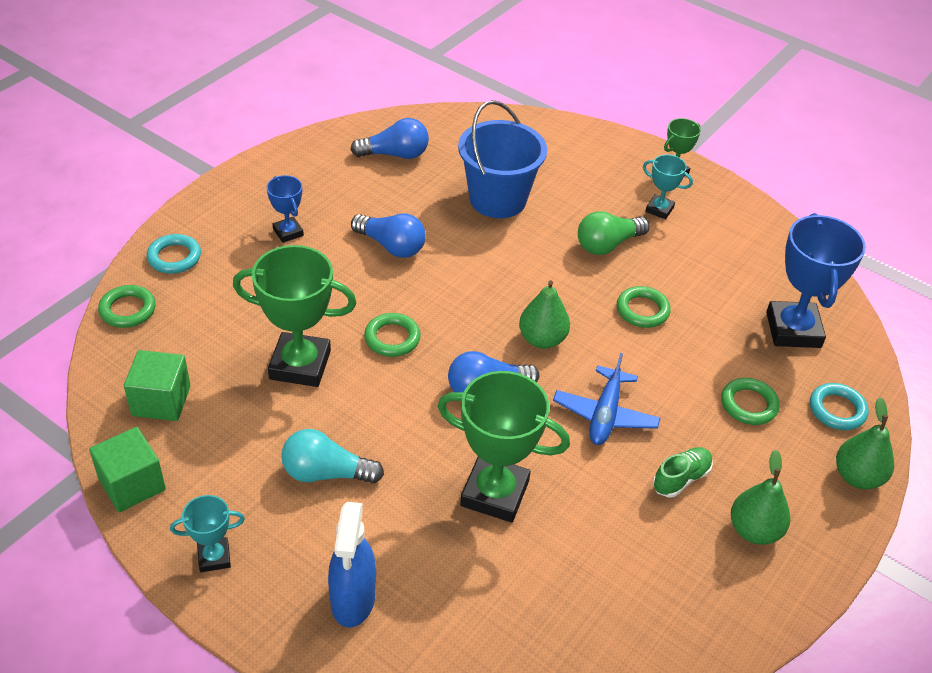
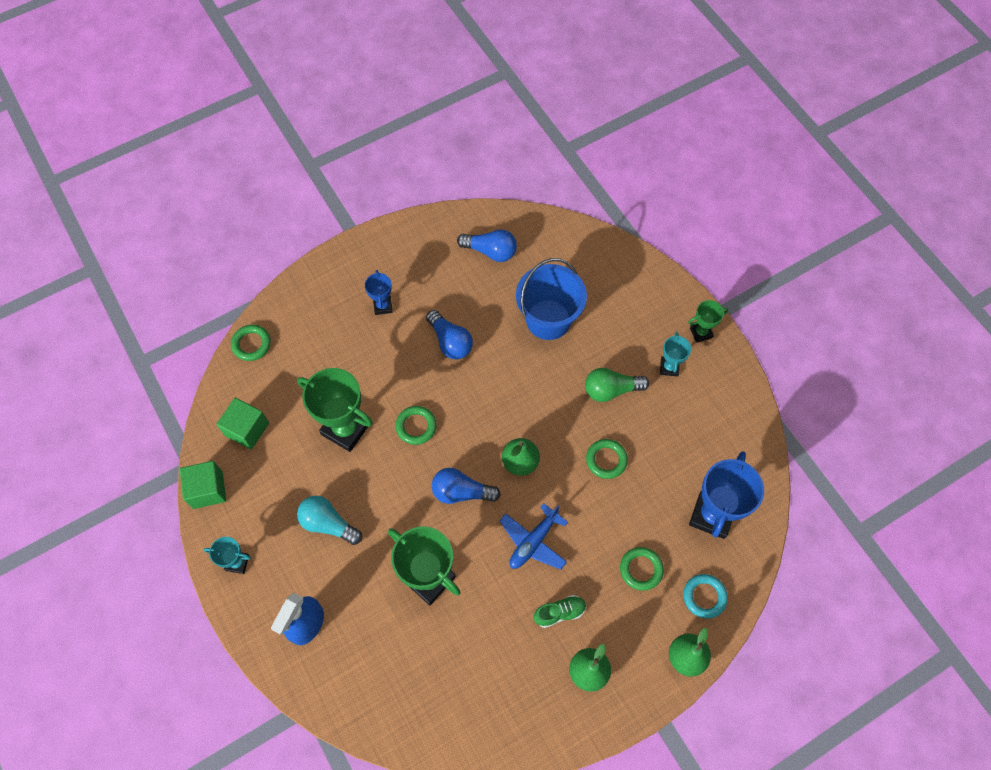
camera: 25 degrees right, 20 degrees up
(174, 257) = (297, 306): turquoise ring -> none
(659, 209) = (669, 367): turquoise trophy -> turquoise trophy turned 45 degrees clockwise

